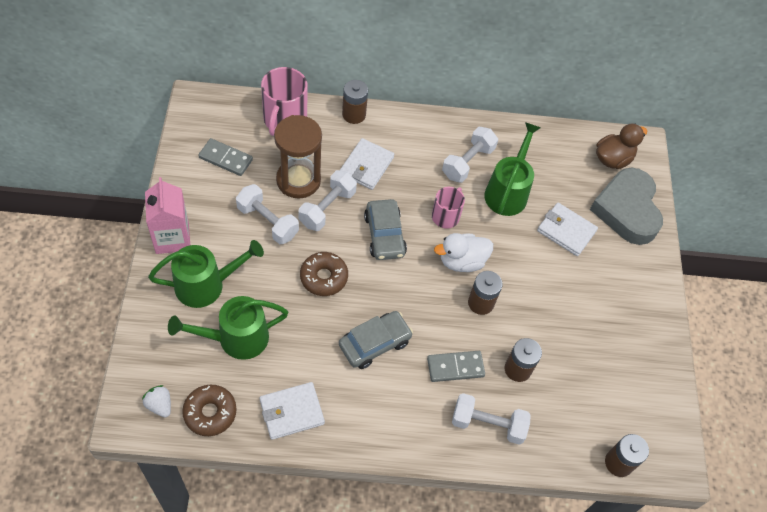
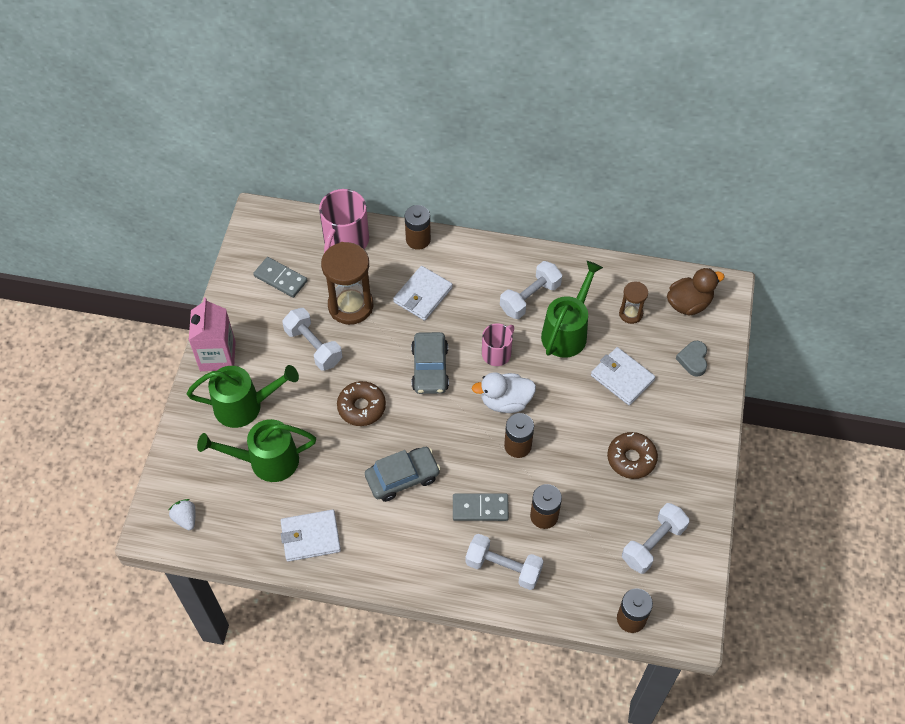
camera: 15 degrees right, 0 degrees up
(210, 413) = (232, 530): brown donut -> brown donut (631, 459)
(327, 208) = (375, 336): white dumbbell -> white dumbbell (653, 544)
(562, 171) = (630, 314): none -> brown hourglass
(627, 210) = (693, 360): grey heart -> grey heart, size x0.43

